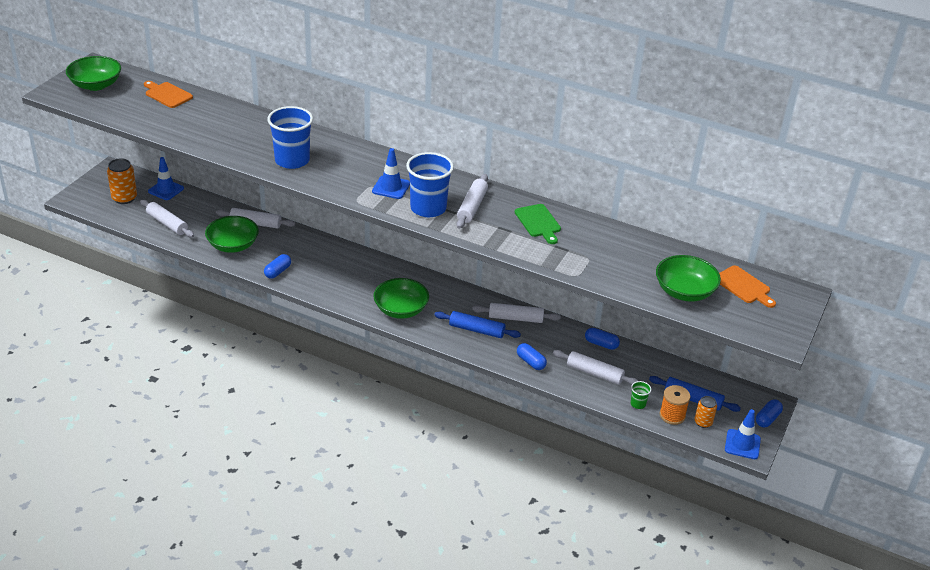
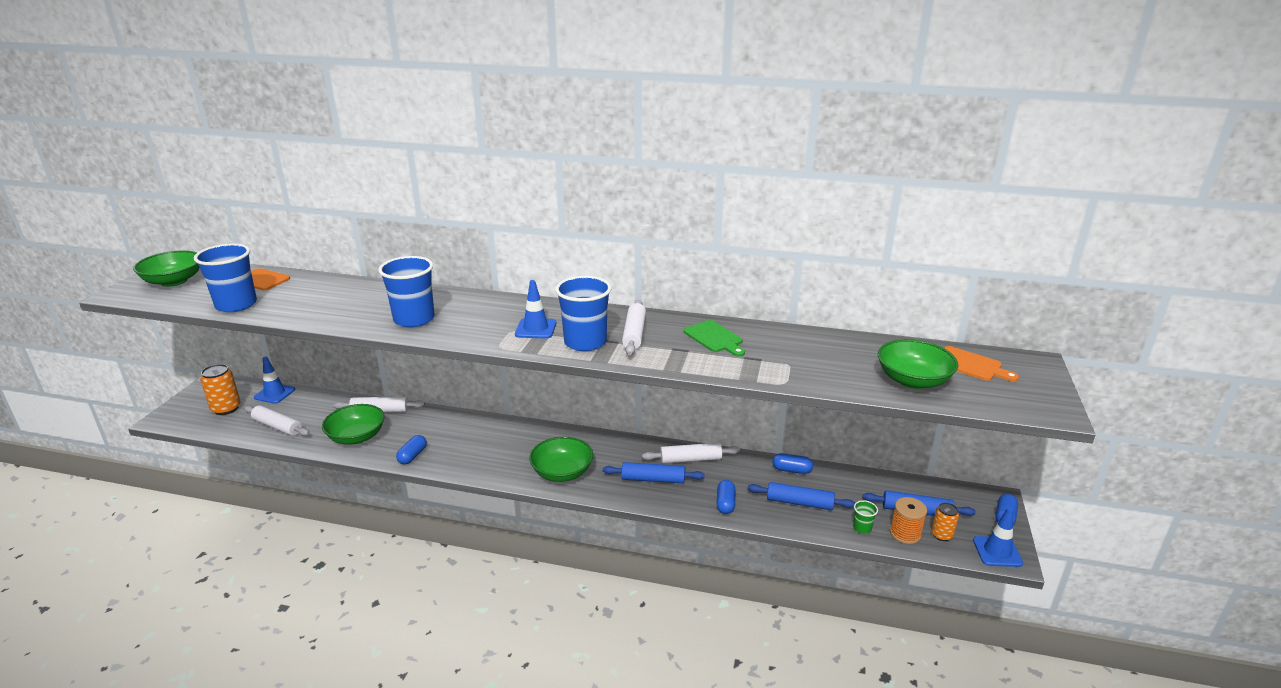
camera: 10 degrees left, 10 degrees down
(148, 120) = (236, 305): none -> blue cup
(530, 362) = (725, 503): blue capsule -> blue capsule turned 60 degrees clockwise
(594, 373) = (799, 502): white rolling pin -> blue rolling pin

